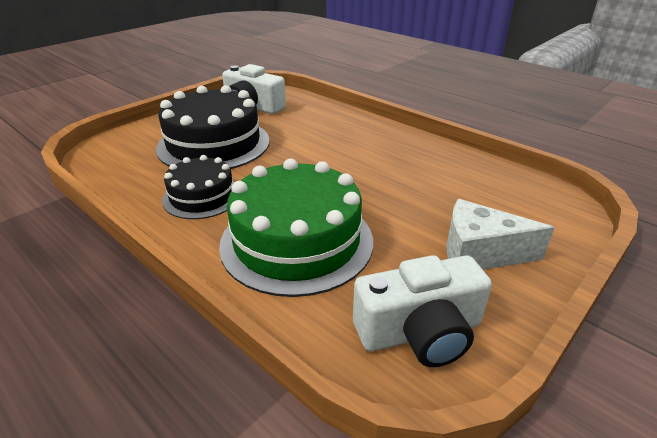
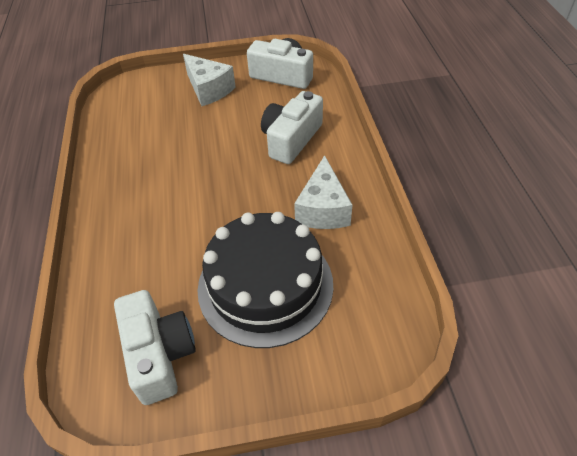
camera: 140 degrees left, 15 degrees up
(202, 196) = (323, 209): black cake -> white cheese
(296, 241) = (291, 139): green cake -> white camera

